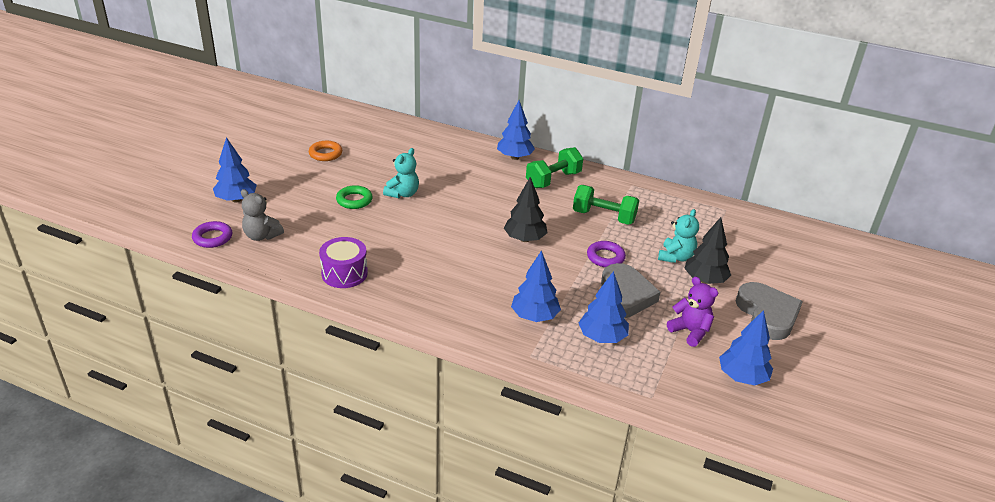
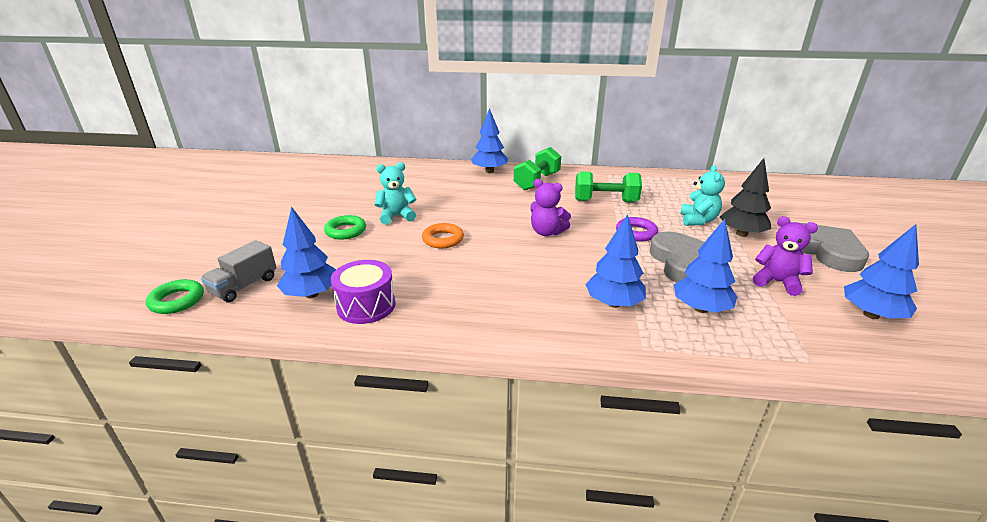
camera: 15 degrees left, 5 degrees down
(212, 238) = (177, 300): purple ring -> green ring
(236, 199) = (201, 254): blue tree -> blue tree (311, 294)
(262, 236) = (244, 286): grey teddy bear -> grey truck
(325, 154) = (297, 197): orange ring -> orange ring (443, 239)
(403, 194) = (396, 216): turquoise teddy bear -> turquoise teddy bear turned 120 degrees counterclockwise
(525, 239) = (547, 232): black tree -> purple teddy bear

